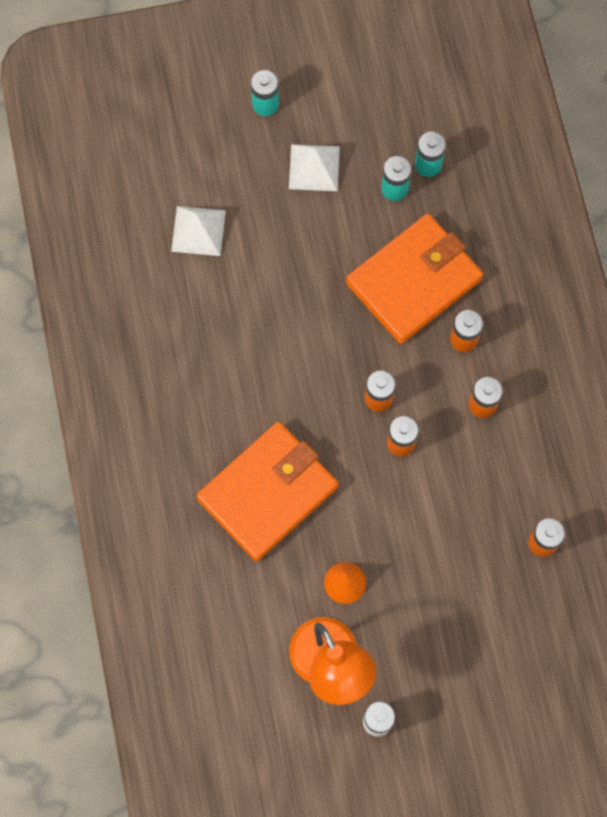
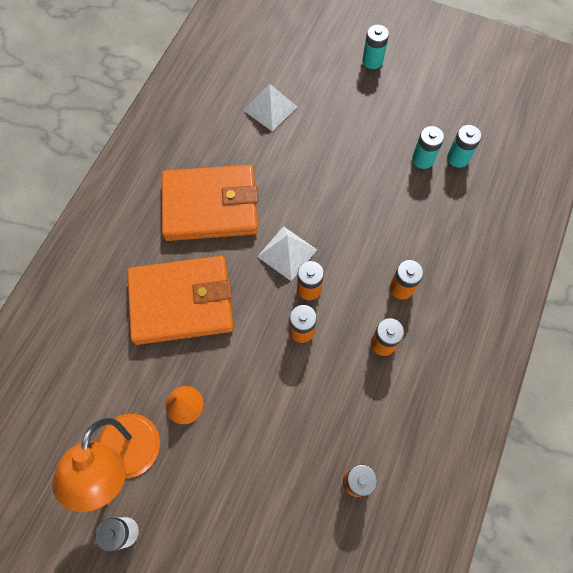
camera: 35 degrees right, 5 degrees down
(314, 167) = (376, 115): white pyramid -> white pyramid (287, 253)
(413, 281) = (393, 226): orange wallet -> orange wallet (210, 206)

